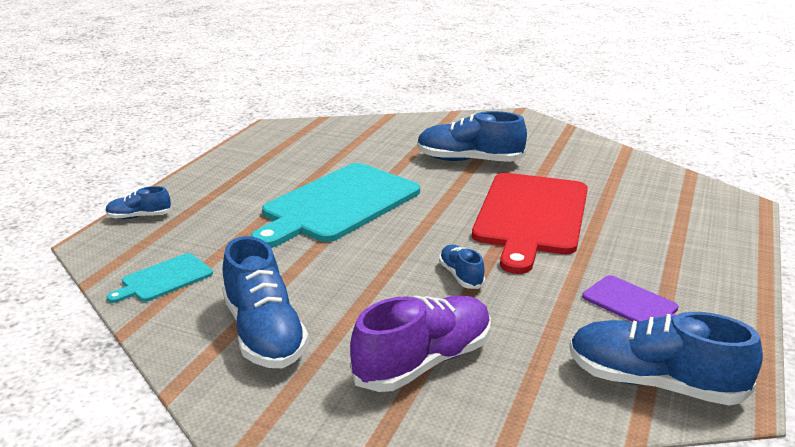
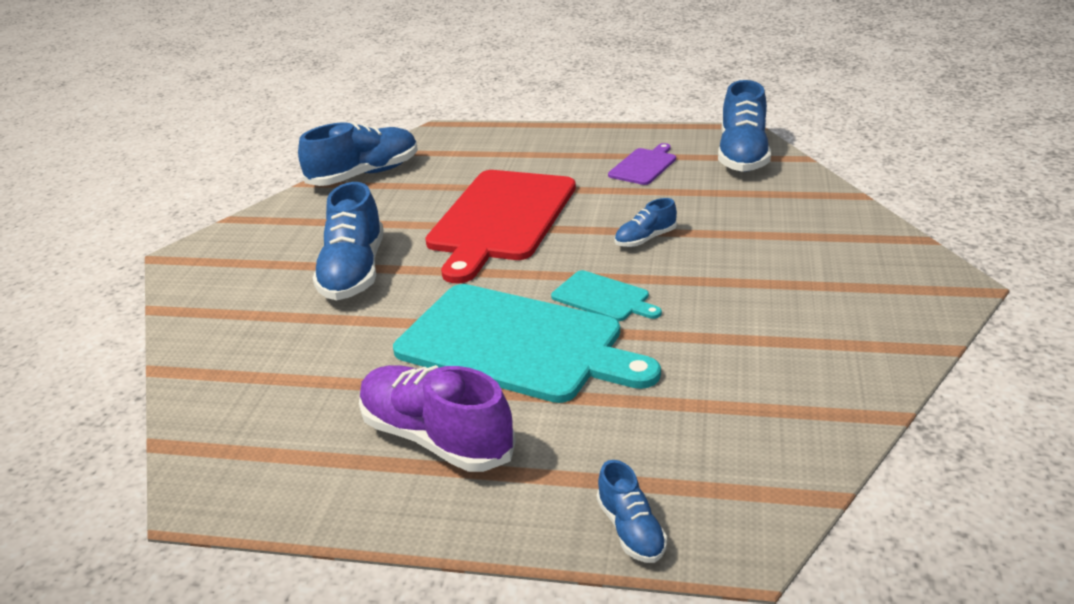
camera: 100 degrees left, 5 degrees up
(164, 279) = (779, 429): turquoise cutting board -> turquoise cutting board (603, 297)
(264, 333) = (821, 322): blue shoe -> blue shoe (364, 175)
(424, 362) = (793, 236): purple shoe -> purple shoe (436, 438)
(531, 216) = (501, 218): red cutting board -> red cutting board turned 105 degrees clockwise

